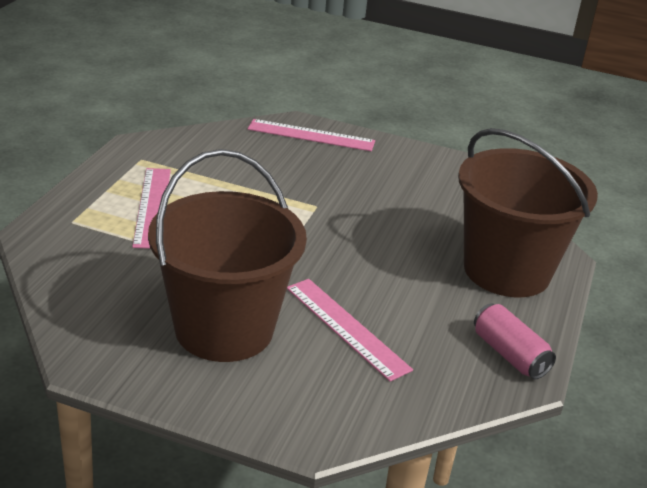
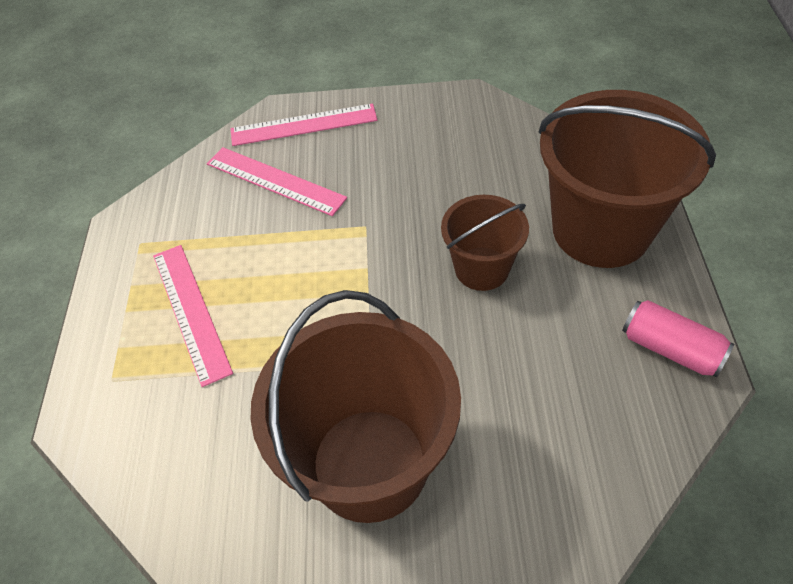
camera: 15 degrees left, 20 degrees up
(346, 328) = (493, 394): pink ruler -> pink ruler (275, 181)
(390, 259) = (482, 268): none -> brown bucket

